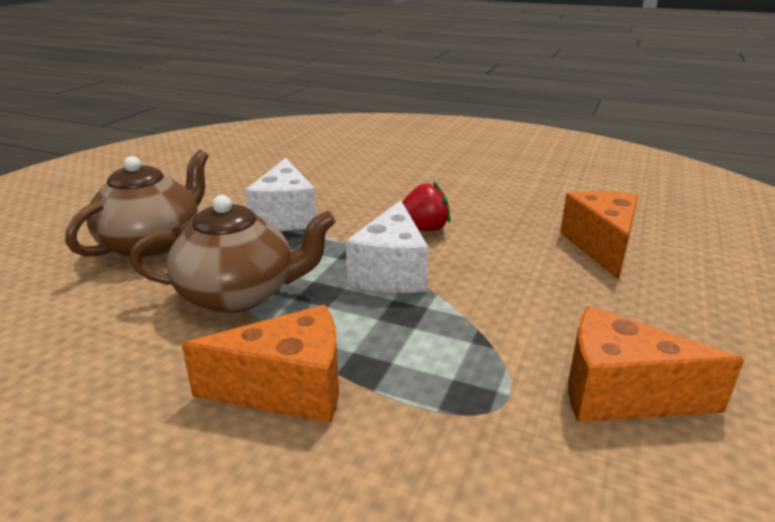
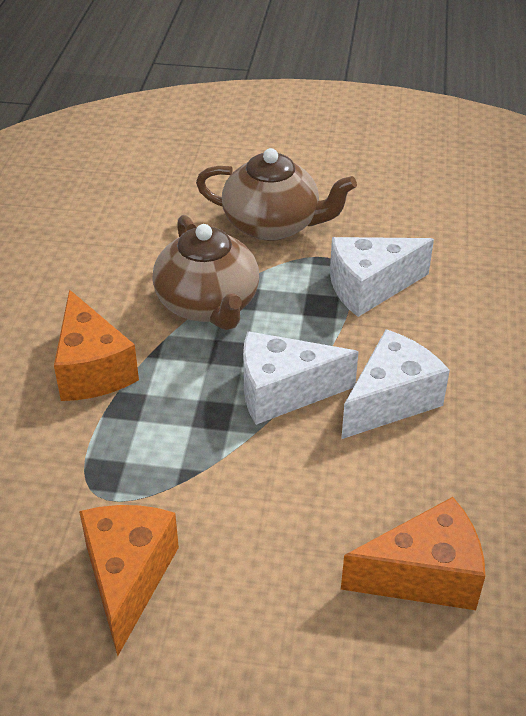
camera: 75 degrees right, 15 degrees up
(423, 229) = (391, 400): red strawberry -> white cheese

